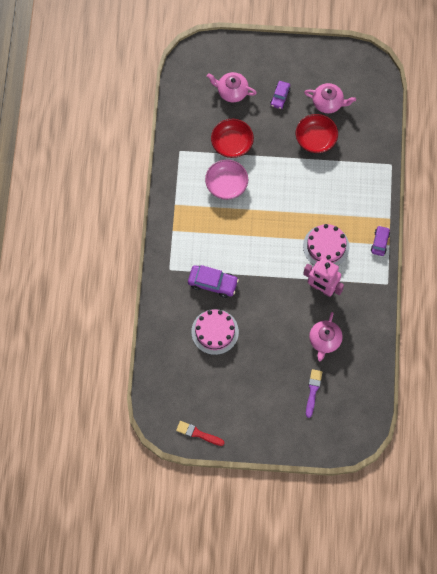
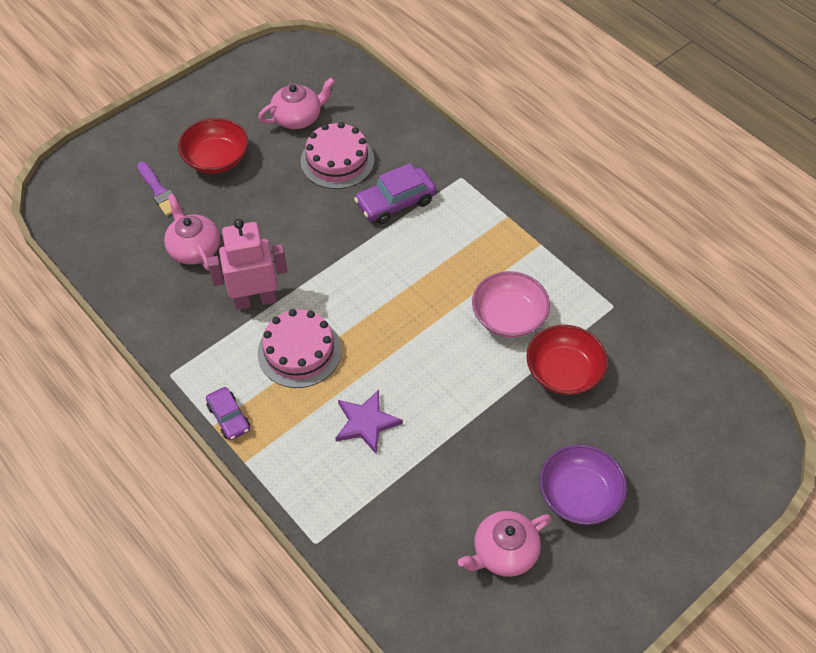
camera: 135 degrees right, 15 degrees down
(198, 434) = (252, 68): red brush -> none
(232, 91) = (649, 440): pink teapot -> pink teapot (298, 118)
(280, 97) = (579, 495): purple car -> purple bowl
(315, 139) = (462, 480): red bowl -> red bowl (216, 159)
(329, 192) = (366, 423): none -> purple star

